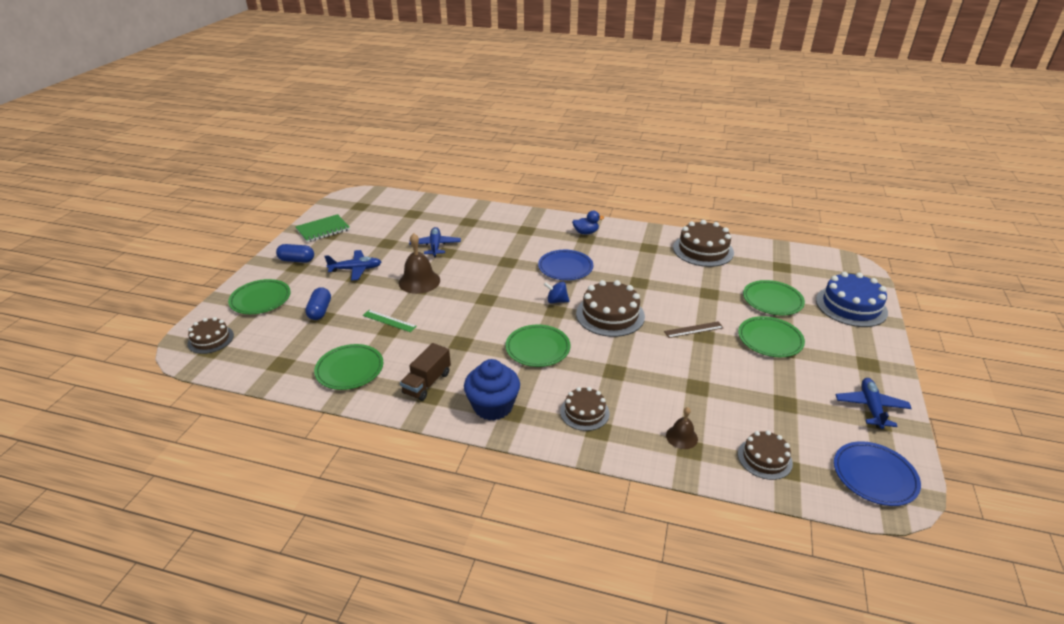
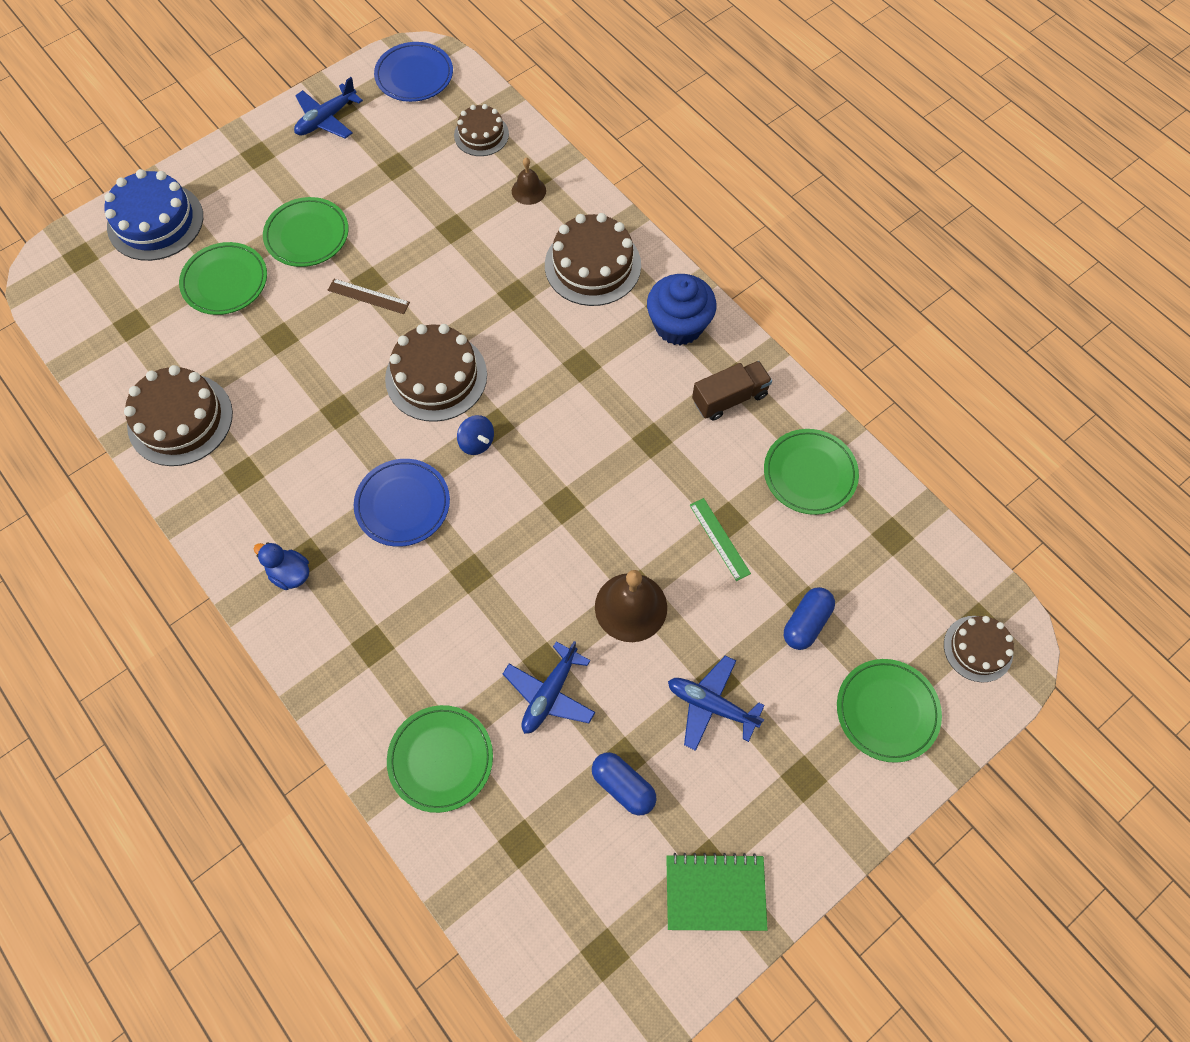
camera: 145 degrees left, 30 degrees up
(297, 260) = (797, 802): blue capsule -> blue capsule (623, 786)
(537, 348) = (569, 375): green plate -> green plate (441, 759)
(584, 412) = (592, 265): brown cake -> brown cake, size x1.66

